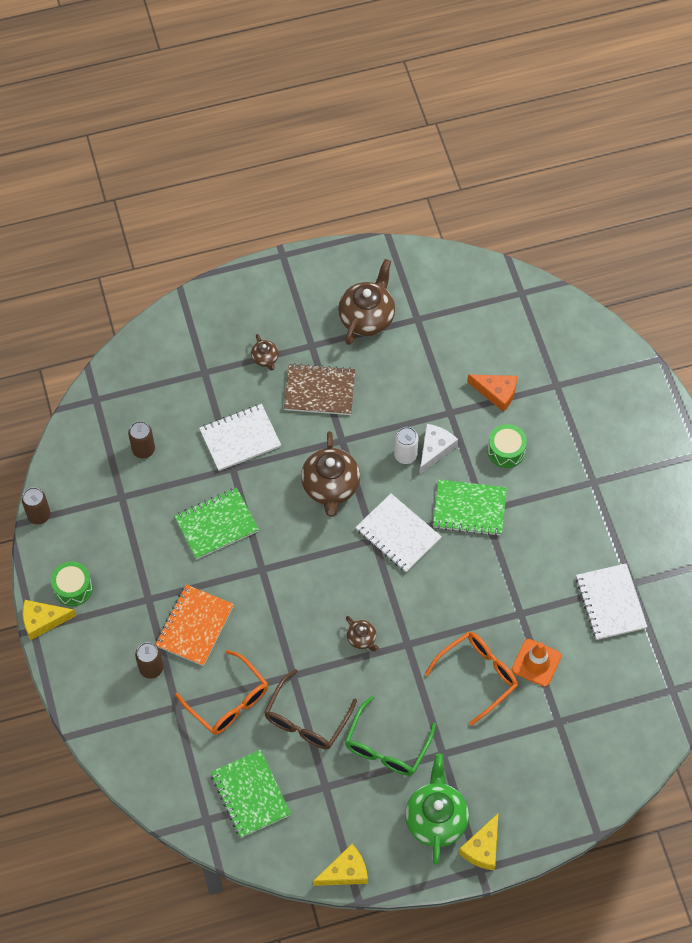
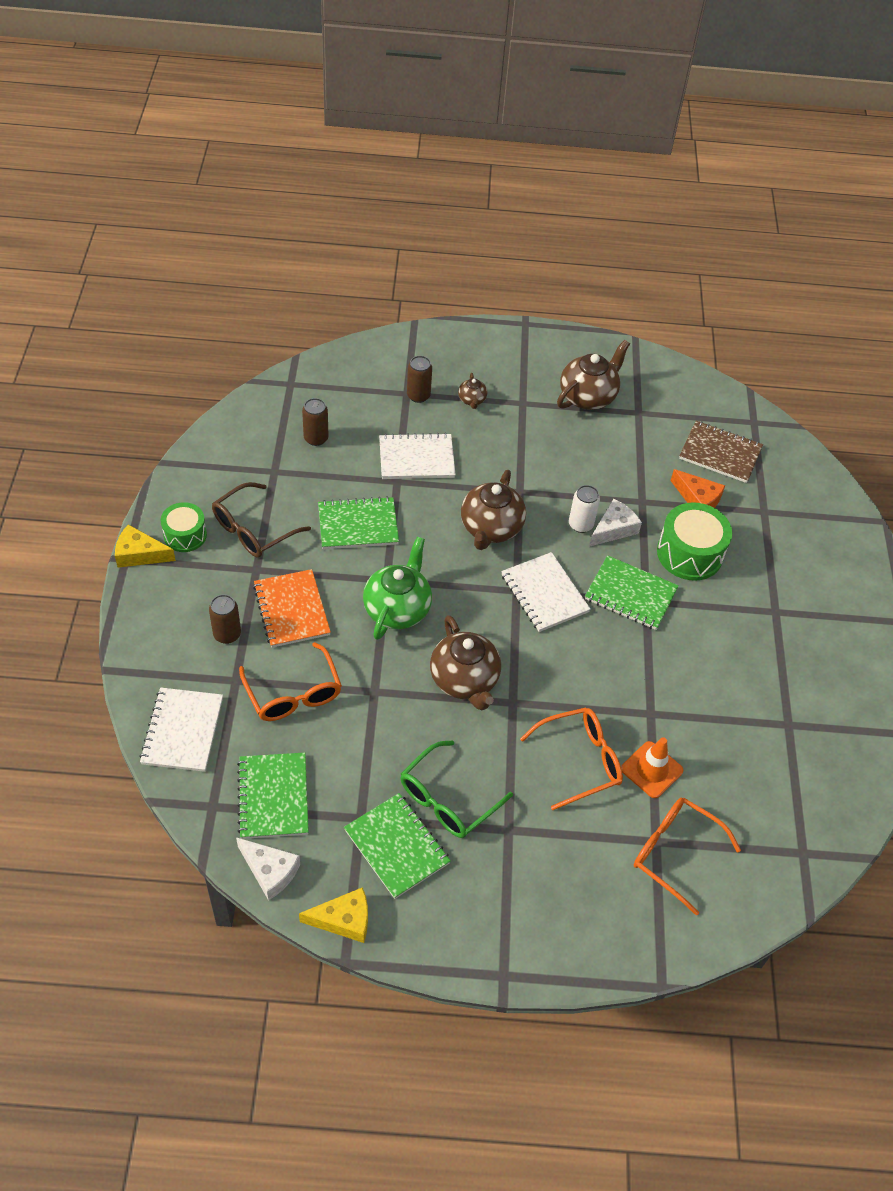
camera: 15 degrees right, 10 degrees down
(39, 515) = (185, 461): brown can -> brown can (418, 396)
(194, 626) = (291, 610): orange notebook -> orange notebook turned 60 degrees counterclockwise
(273, 855) = (270, 871): none -> white cheese
(306, 720) = (369, 741): brown glasses -> brown glasses (253, 530)
(319, 391) = (515, 443): brown notebook -> brown notebook (720, 453)
(362, 639) = (464, 680): brown teapot -> brown teapot, size x2.05
(362, 799) = (397, 846): none -> green notebook
(436, 819) = (473, 898): green teapot -> green teapot (397, 609)
(482, 848) = (516, 951): yellow cheese -> none
(506, 451) = (689, 553): green drum -> green drum, size x1.58
(575, 726) = (674, 853): none -> orange glasses
(610, 603) = (758, 736): white notebook -> white notebook (182, 731)

